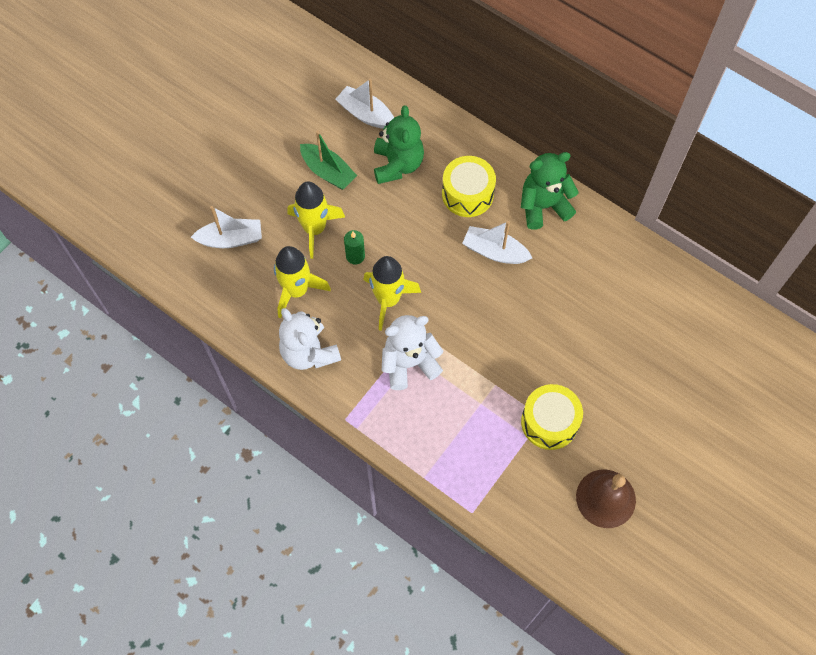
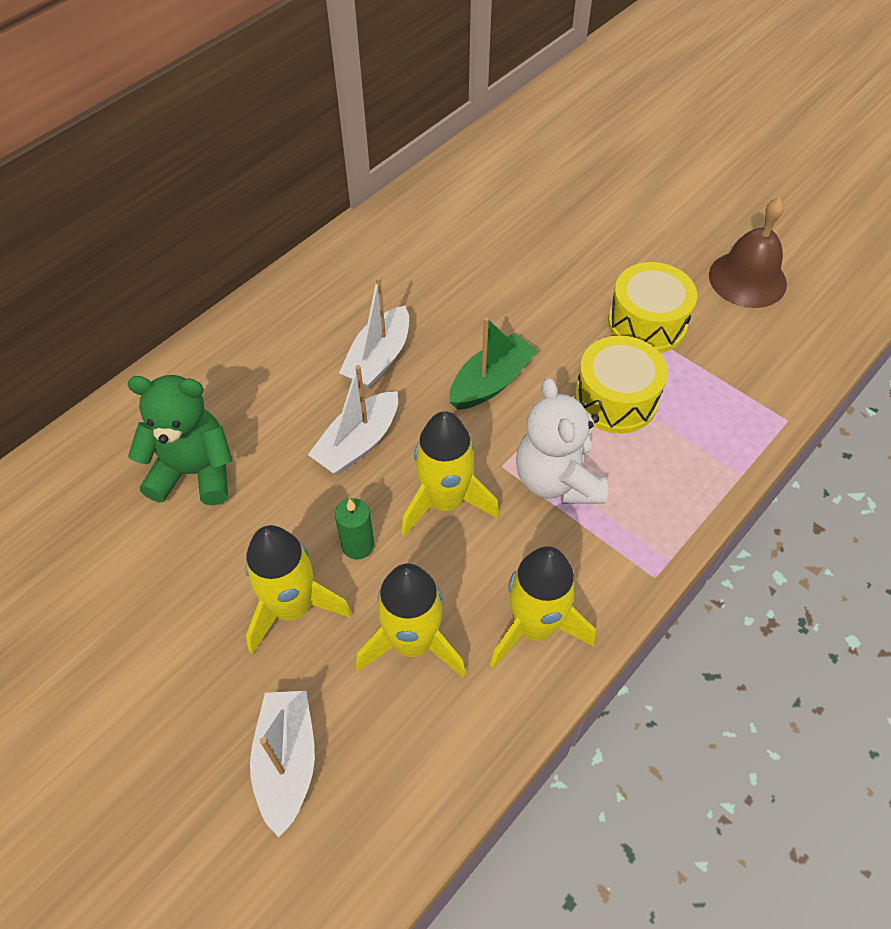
camera: 85 degrees left, 10 degrees down
(309, 352) = (535, 627): white teddy bear -> yellow rocket
(328, 172) = (180, 580): green boat -> green boat (491, 382)
(366, 114) = (78, 513): white boat -> white boat (358, 443)
(467, 194) = (273, 383): yellow drum -> yellow drum (616, 399)
(543, 206) = (314, 297): green teddy bear -> none

